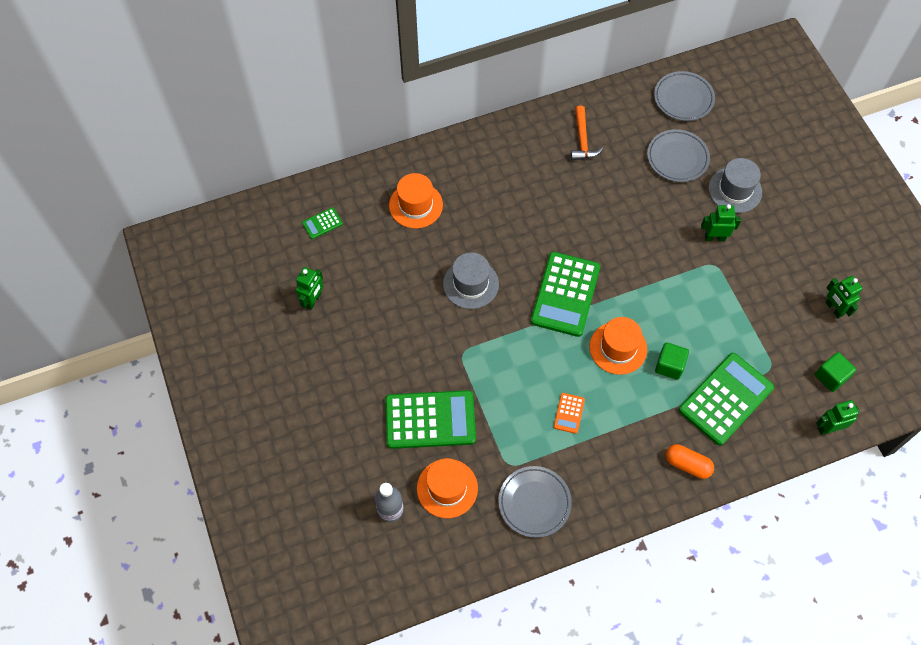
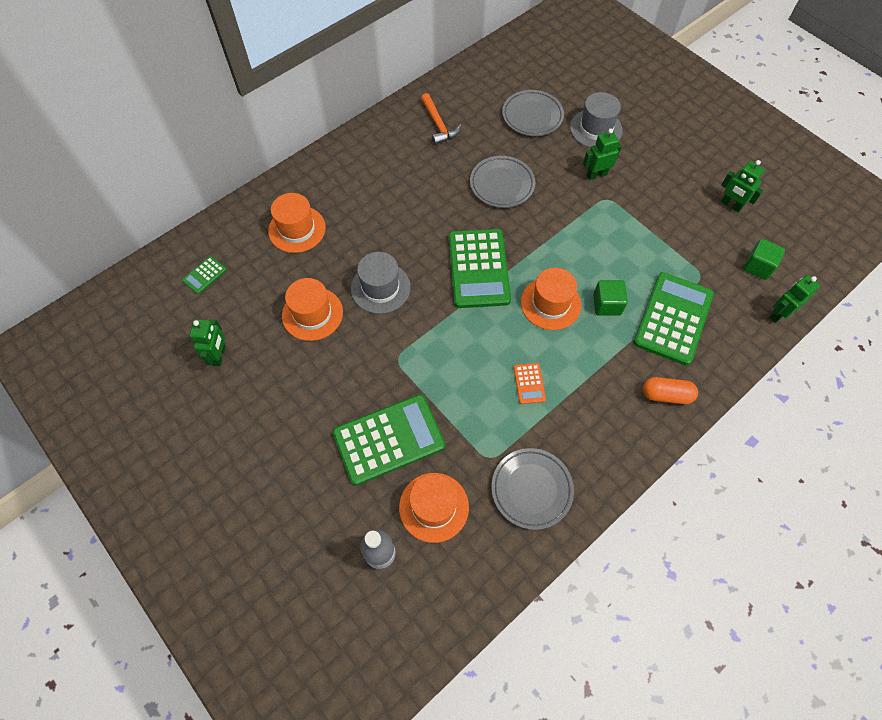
camera: 20 degrees left, 0 degrees up
(403, 288) = (312, 314): none -> orange hat
(683, 99) = (515, 65): grey plate -> grey plate (502, 184)

